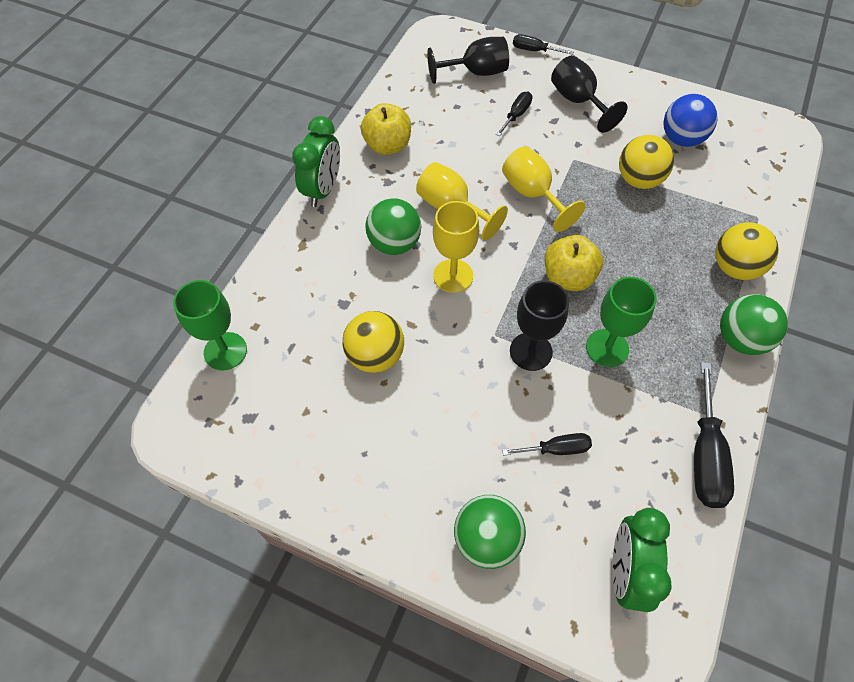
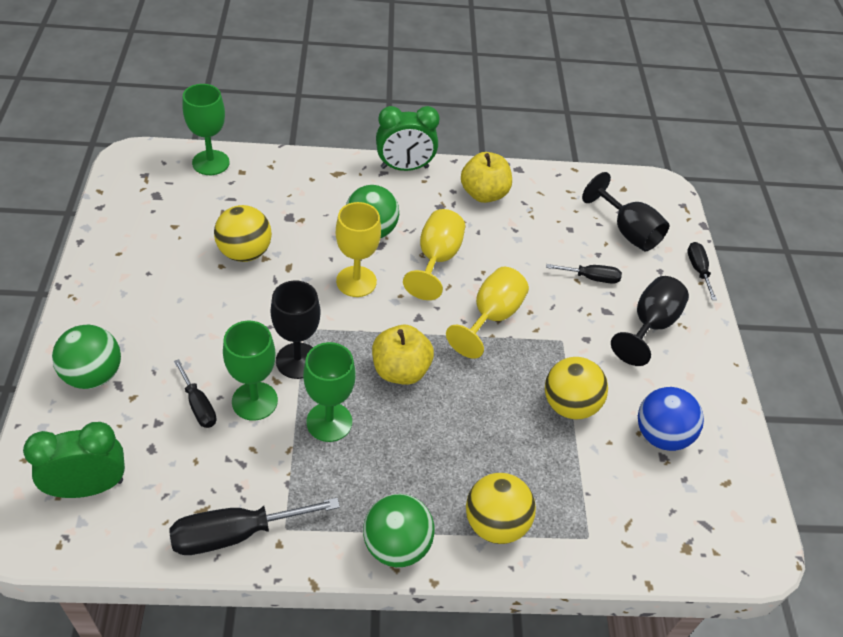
camera: 60 degrees right, 10 degrees down
(566, 400) = (254, 401): none -> green goblet

